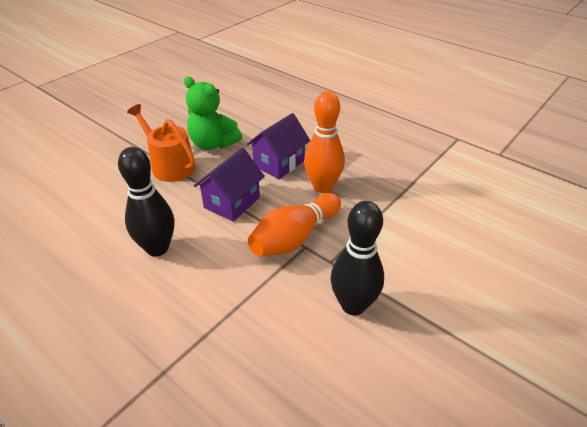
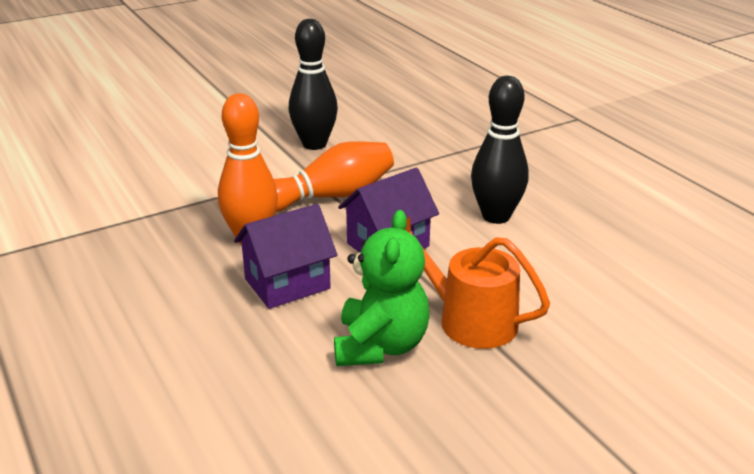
camera: 160 degrees left, 10 degrees down
(170, 165) = (469, 319): orange watering can -> orange watering can turned 150 degrees clockwise
(213, 144) = (380, 346): green teddy bear -> green teddy bear turned 45 degrees clockwise

